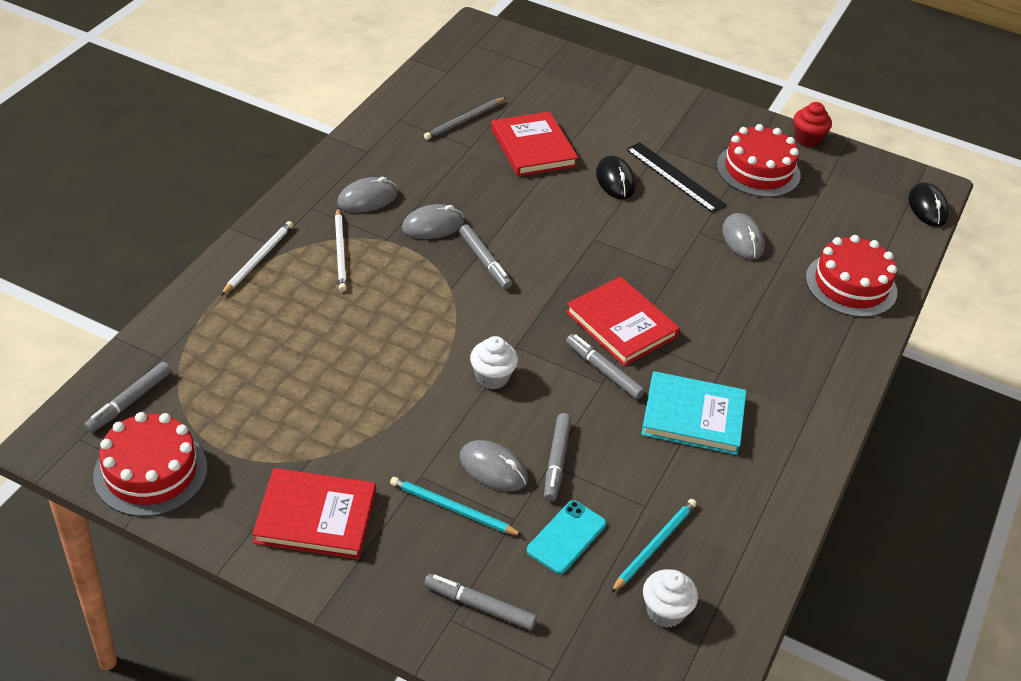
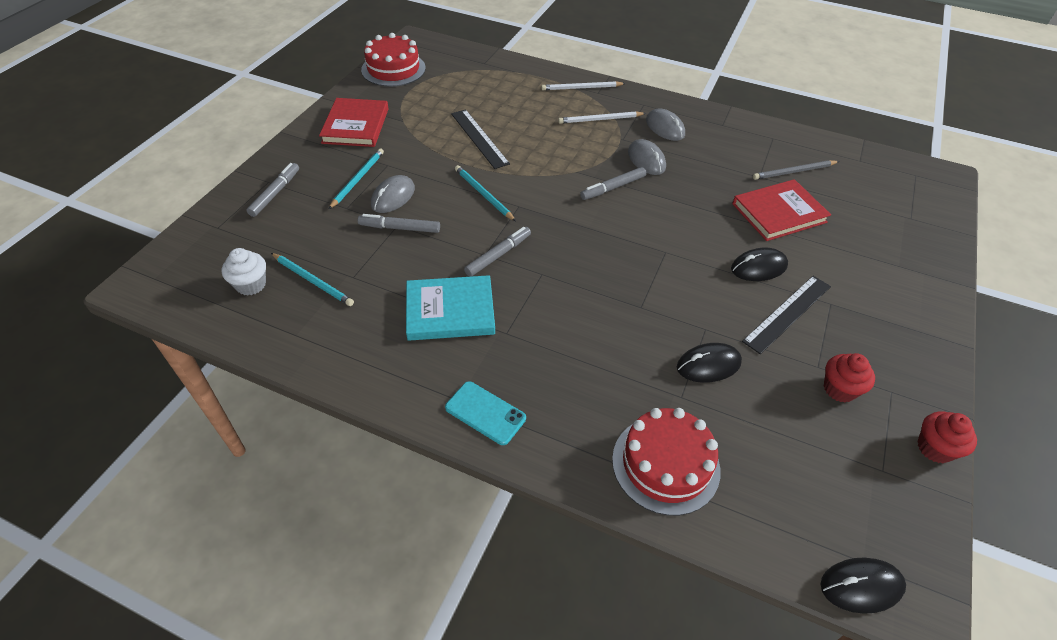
camera: 90 degrees right, 5 degrees up
(129, 402) = (446, 57): grey marker -> none
(258, 259) = (581, 88): white pencil -> white pencil turned 150 degrees clockwise
(367, 374) = (479, 138): none -> black ruler
(464, 120) = (794, 172): grey pencil -> grey pencil turned 60 degrees counterclockwise
(492, 377) = (483, 194): white cupcake -> turquoise pencil
(566, 537) = (327, 233): turquoise phone -> turquoise phone (485, 413)
(621, 324) = (557, 267): red book -> none
(693, 416) = (450, 311): turquoise book -> turquoise book turned 75 degrees clockwise
(742, 239) = (708, 365): grey mouse -> black mouse
(758, 170) = (839, 389): red cake -> red cupcake

